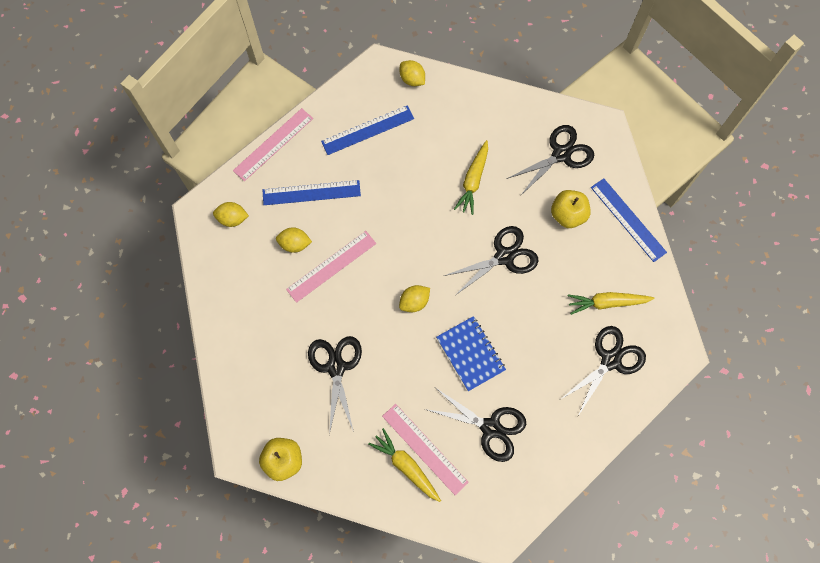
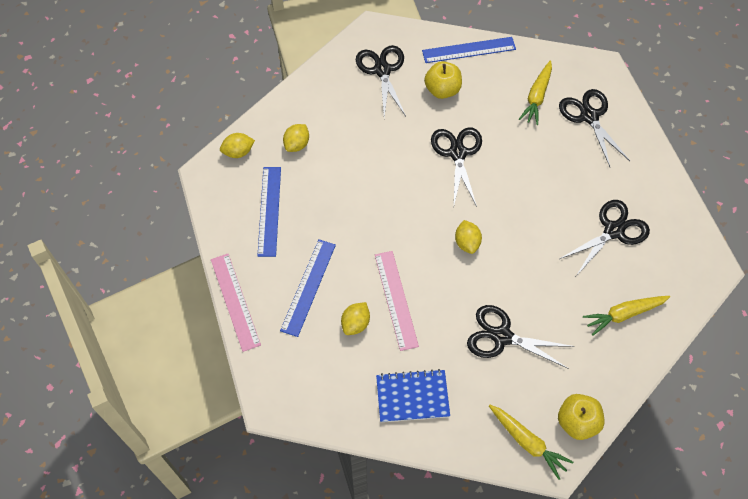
camera: 65 degrees left, 10 degrees down
(232, 219) = (297, 372): yellow lemon -> yellow lemon (297, 144)
(425, 448) = (613, 292): pink ruler -> none
(470, 354) = (538, 218): blue notebook -> blue notebook (412, 397)
(473, 181) = (371, 146): yellow carrot -> yellow carrot (527, 442)

